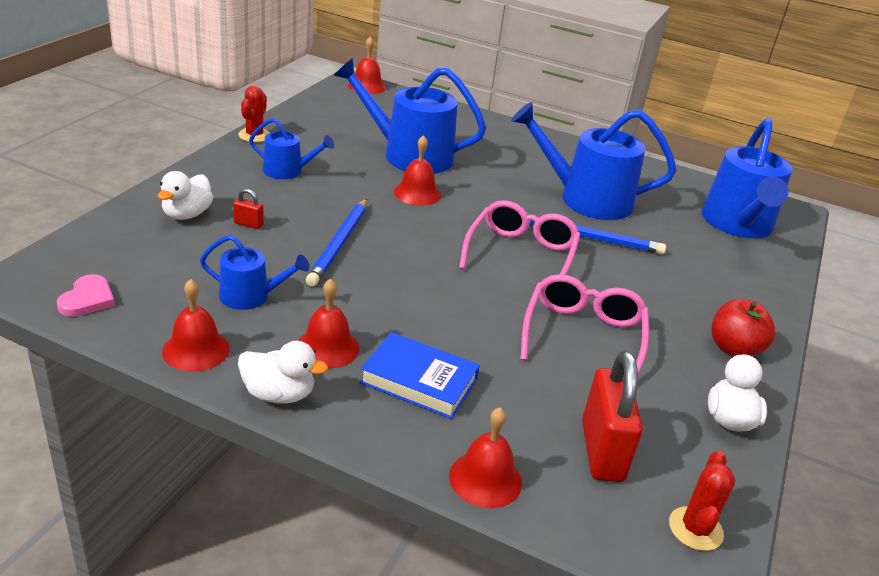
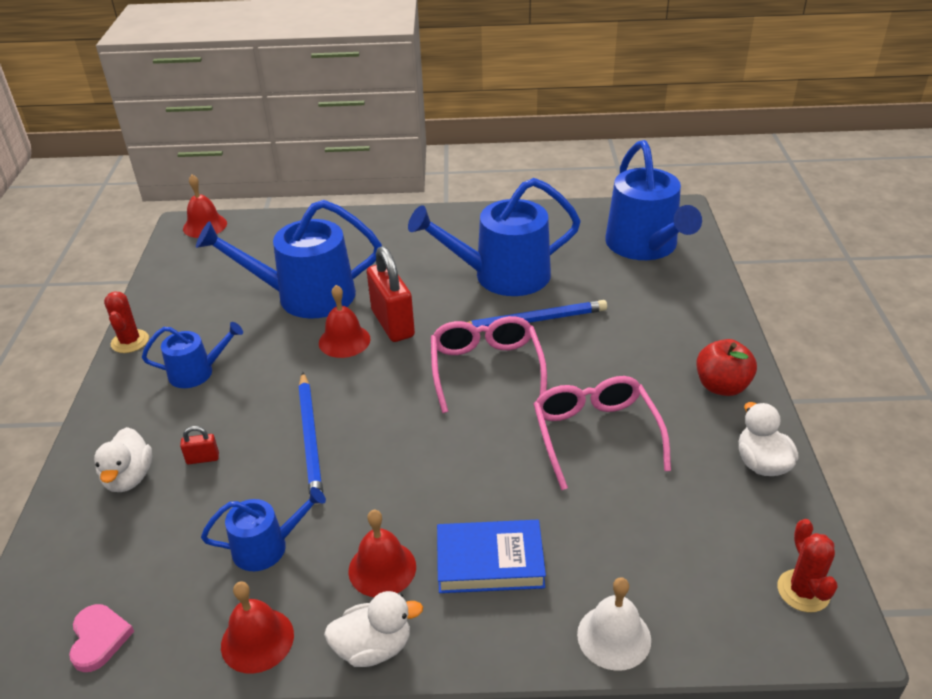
camera: 20 degrees left, 5 degrees up
(485, 479) = (614, 636): red bell -> white bell
(602, 451) = (687, 552): red padlock -> red padlock (392, 323)

